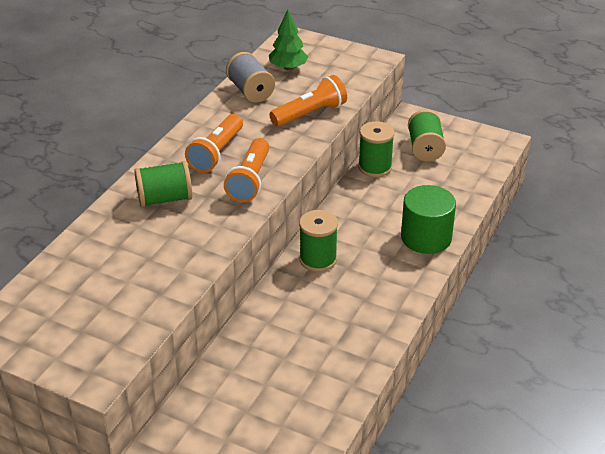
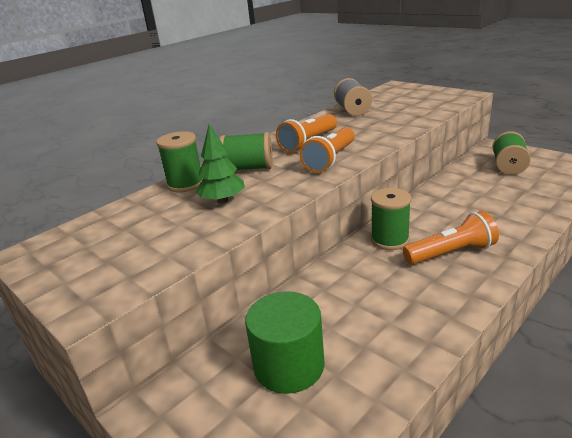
camera: 20 degrees right, 10 degrees down
(288, 67) = (388, 99): green tree -> green tree (222, 200)
(310, 113) = (400, 122): orange flashlight -> orange flashlight (451, 253)
(375, 167) = (458, 176): green spool -> green spool (185, 184)
(426, 237) = (507, 231): green cylinder -> green cylinder (289, 365)

